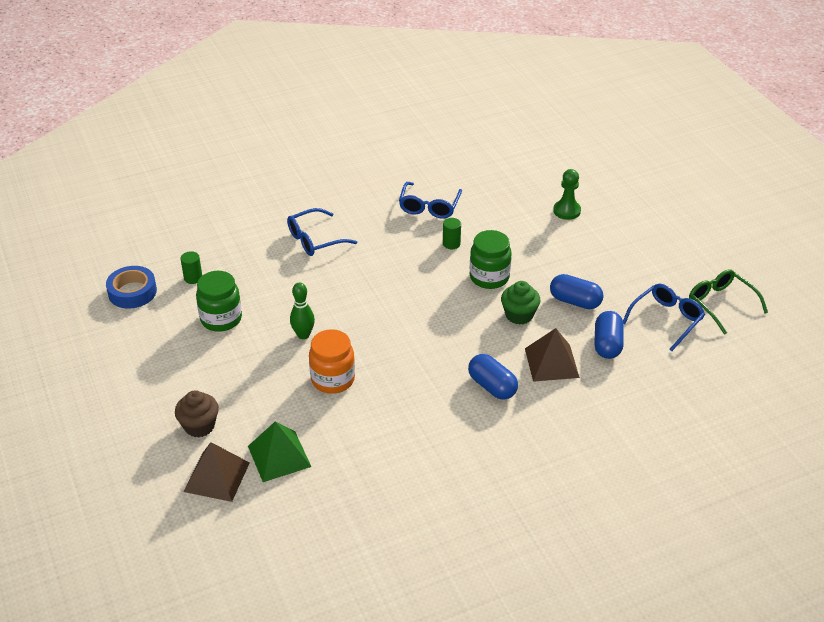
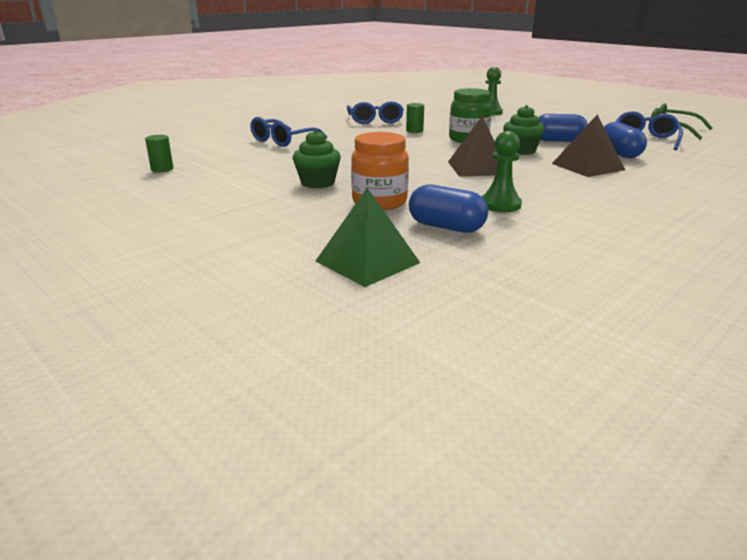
camera: 20 degrees left, 15 degrees down
(132, 292) = (88, 183): blue tape -> none
(199, 426) = (231, 256): brown cupcake -> none
(217, 477) = (290, 294): brown pyramid -> brown pyramid (477, 168)
(221, 319) = (211, 185): green jar -> none
(303, 335) = (318, 183): green bowling pin -> green cupcake
(421, 408) = (500, 205): none -> green pawn
(492, 386) = (554, 184): blue capsule -> blue capsule (446, 227)

